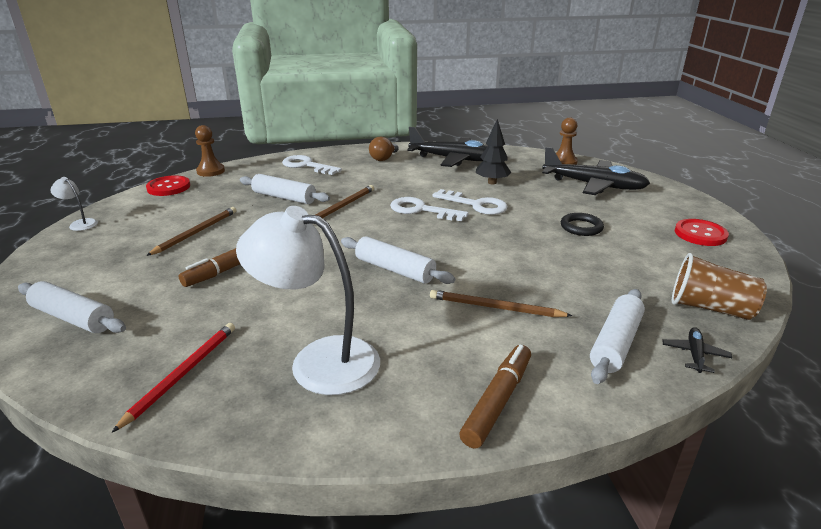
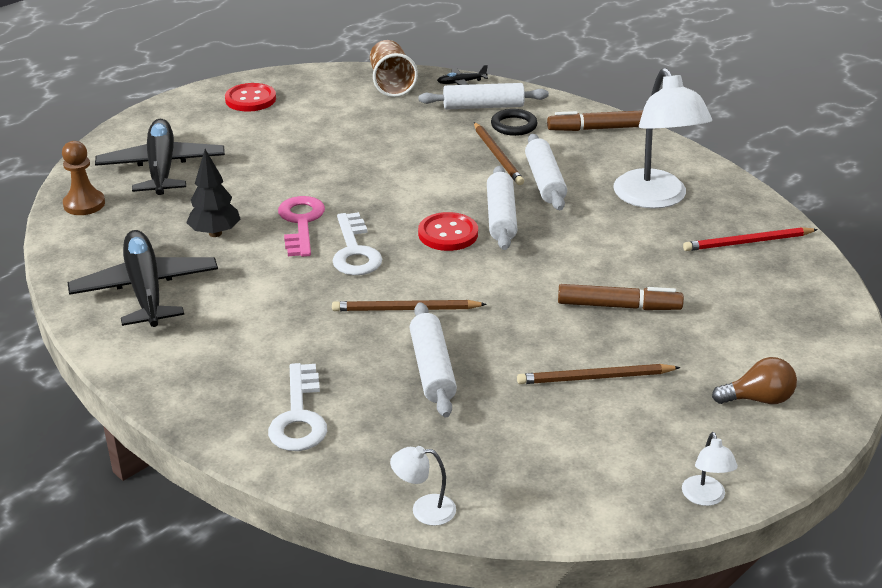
camera: 125 degrees left, 5 degrees up
(73, 318) = (794, 339): white rolling pin -> white rolling pin (544, 181)
(168, 187) = (525, 507): red button -> red button (448, 234)
(211, 171) = (424, 510): brown pawn -> white lamp
(384, 158) = (196, 355): brown light bulb -> brown light bulb (758, 399)
(476, 205) = (301, 223): white key -> pink key
(581, 227) = (297, 153): black ring -> black ring (514, 126)

